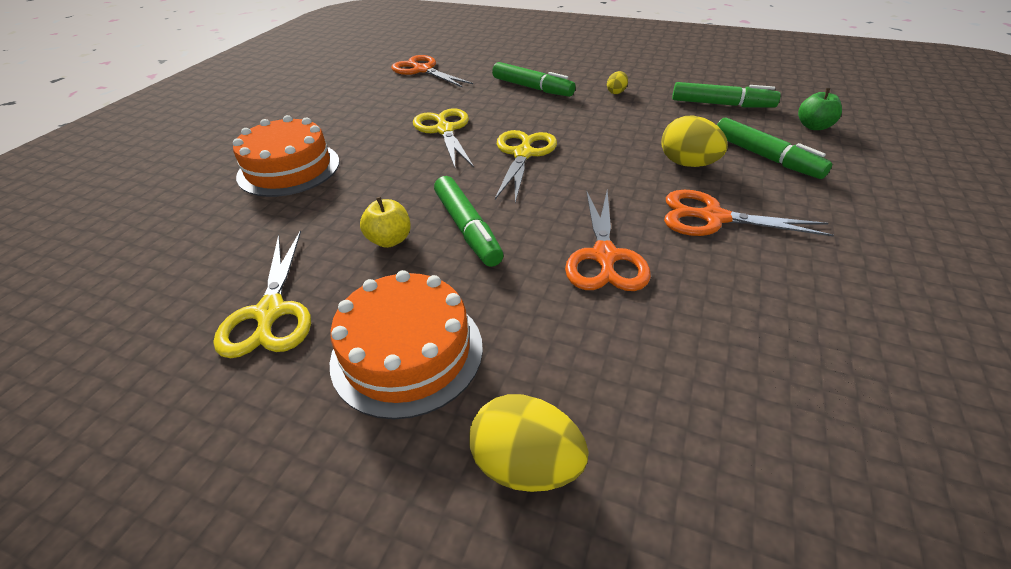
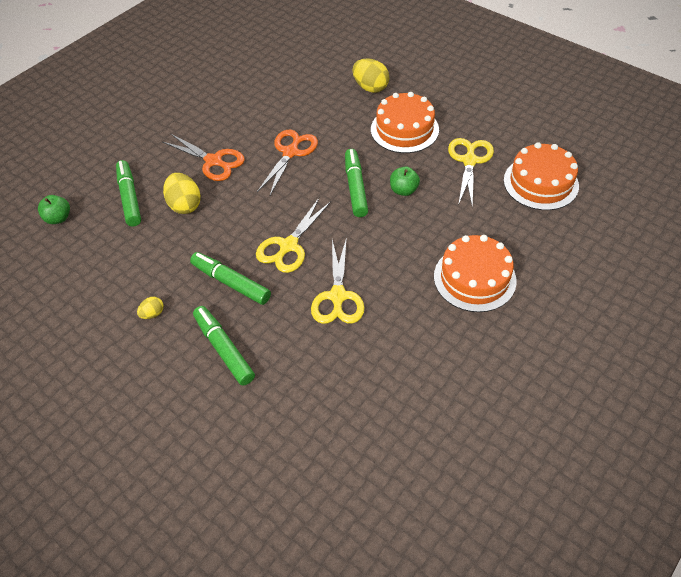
camera: 160 degrees left, 10 degrees up
(143, 300) = (540, 183): none -> orange cake
(390, 240) = (403, 190): yellow apple -> green apple
(422, 70) = (325, 439): orange scissors -> none
(721, 104) = (87, 265): green marker -> green marker (231, 283)

